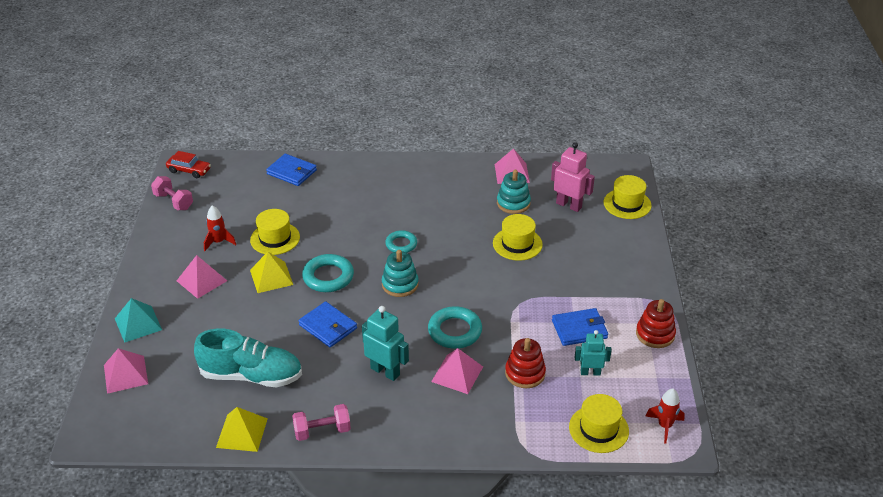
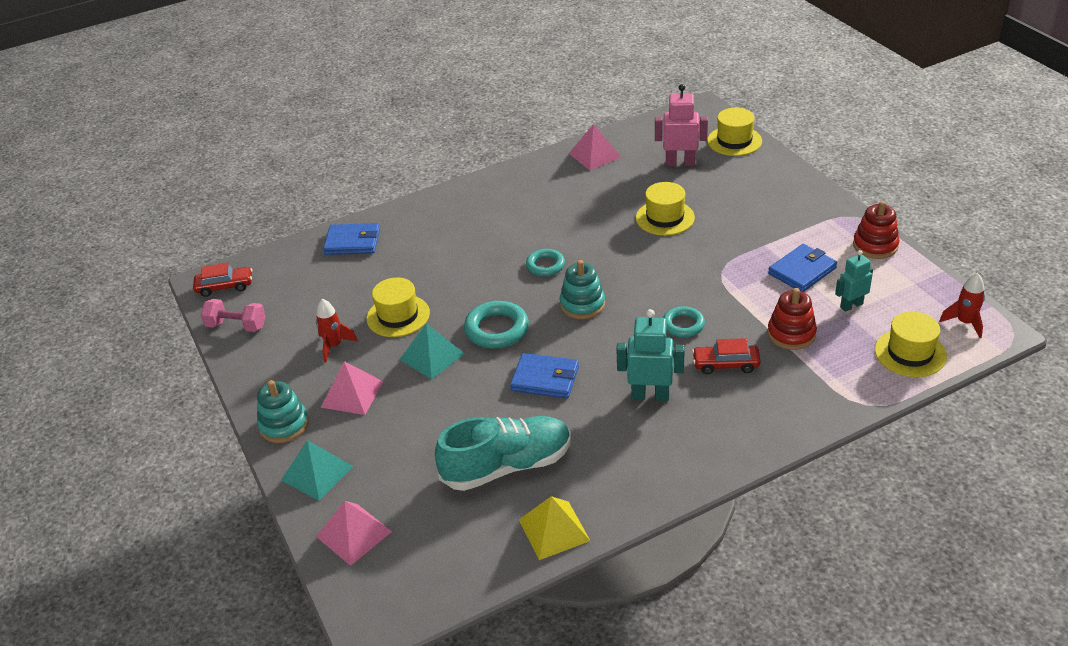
camera: 25 degrees left, 0 degrees up
(271, 277) = (432, 356): yellow pyramid -> turquoise pyramid
(322, 431) = (641, 485): pink dumbbell -> none
(455, 331) = (683, 325): turquoise ring -> turquoise ring, size x0.64
(457, 374) = (725, 364): pink pyramid -> red car
(513, 203) = (623, 182): turquoise stacking toy -> turquoise stacking toy (284, 425)

